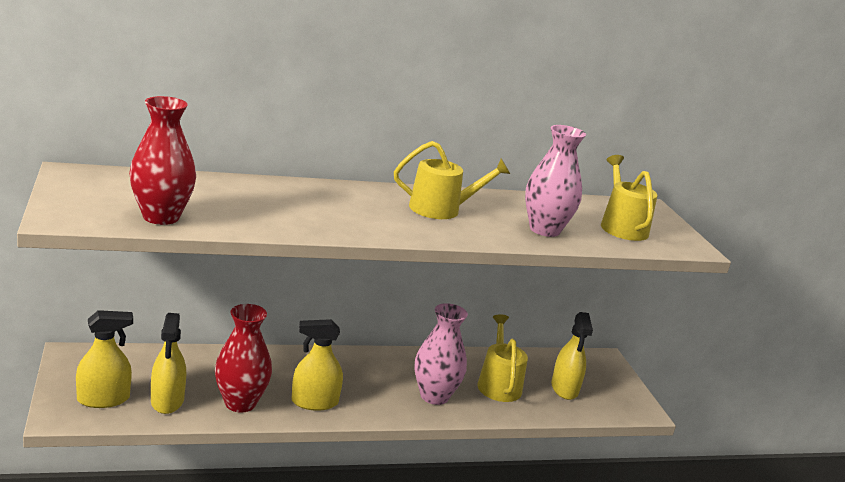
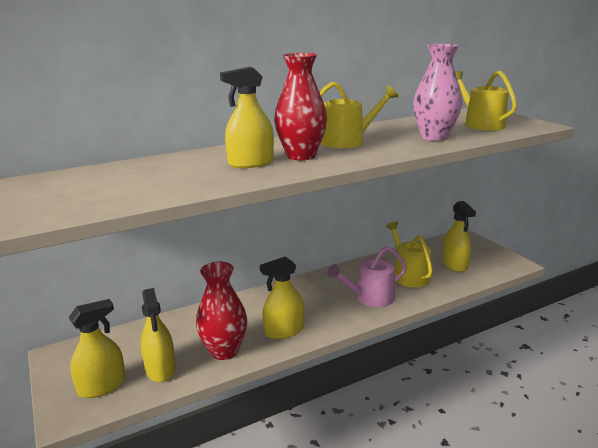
camera: 10 degrees left, 0 degrees up
(161, 217) = (119, 197): red vase -> red vase (301, 156)
(313, 210) = (251, 163): none -> yellow spray bottle
(434, 396) = (370, 297): pink vase -> pink watering can

